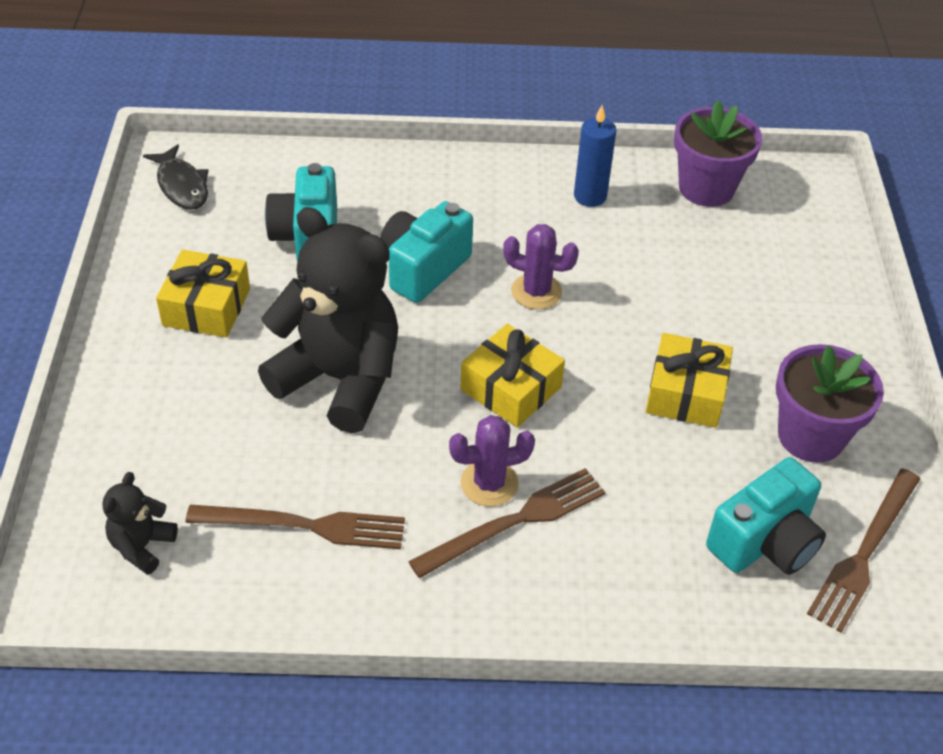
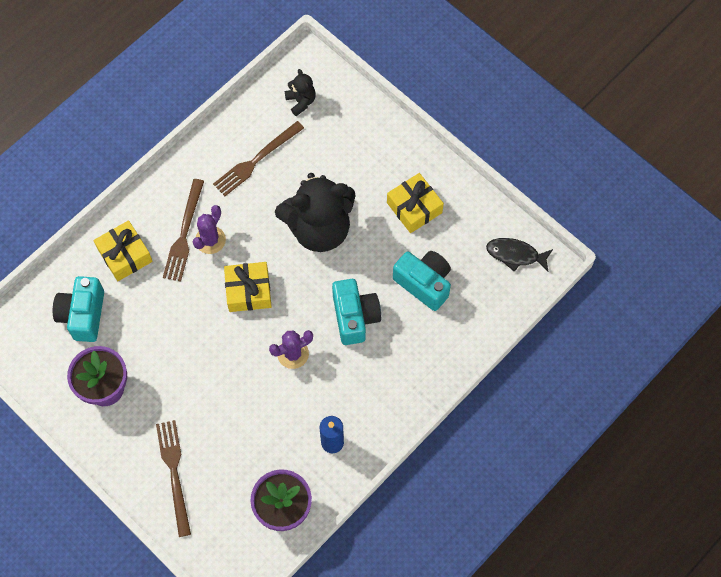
camera: 135 degrees right, 20 degrees up
(686, 393) = (175, 360): yellow gift -> yellow gift (125, 255)
(865, 551) = (41, 348): brown fork -> brown fork (174, 474)

